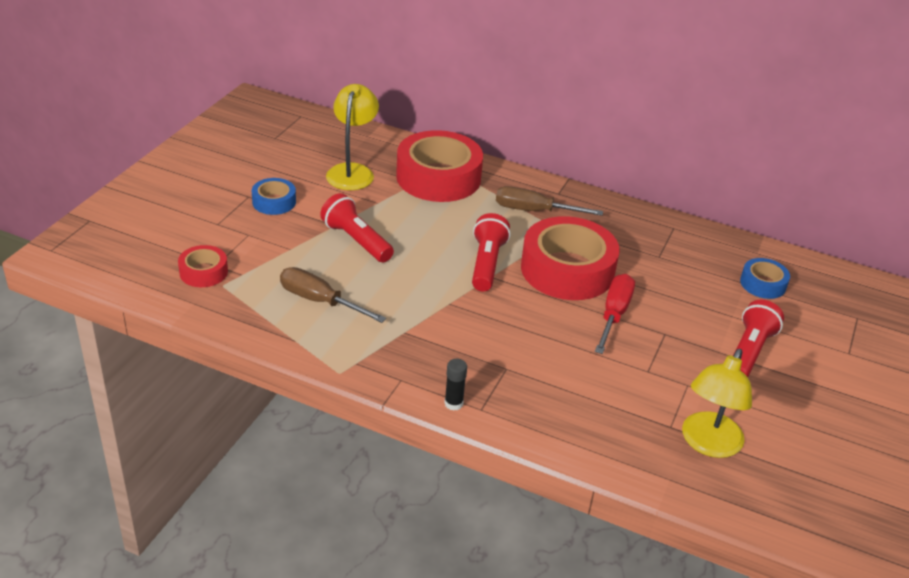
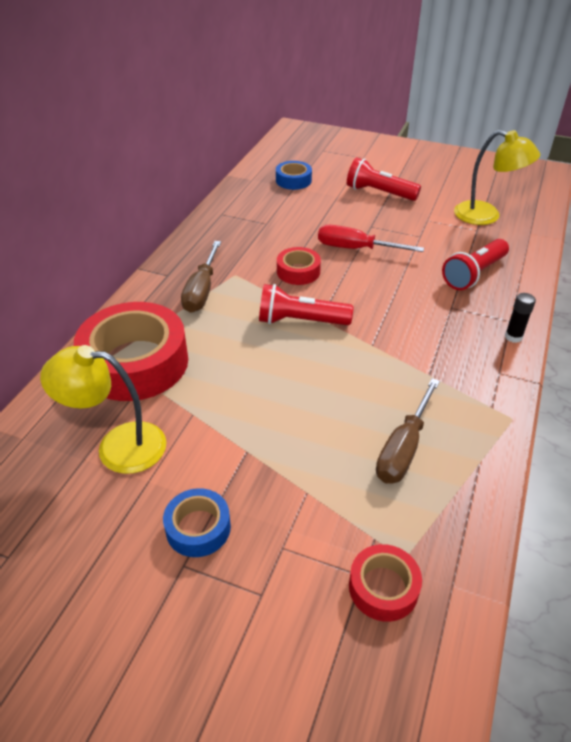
camera: 90 degrees left, 5 degrees up
(356, 240) = (277, 427): red flashlight -> red flashlight (473, 274)
(567, 270) = (298, 271): red tape -> red tape, size x0.49

